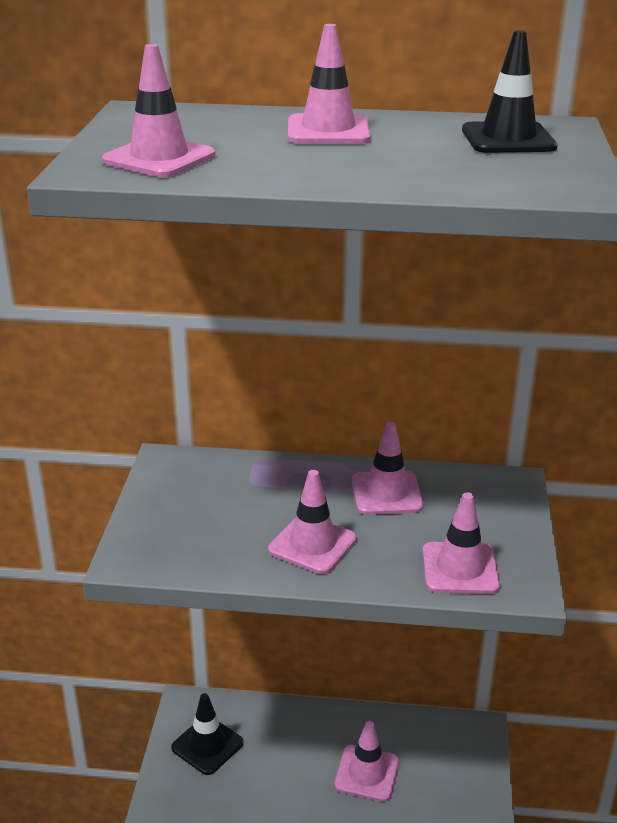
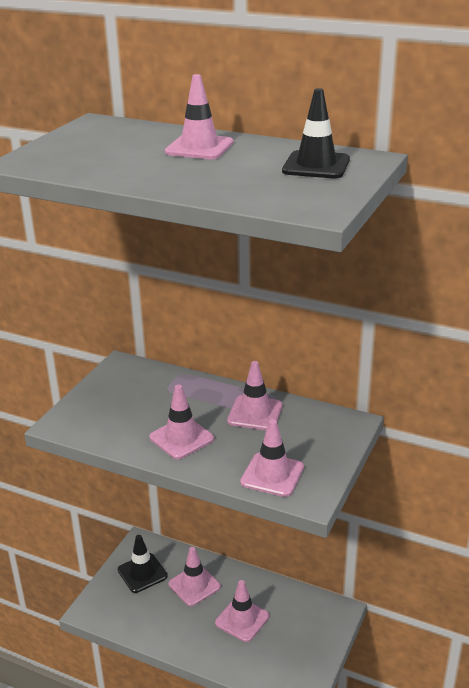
camera: 20 degrees right, 0 degrees up
(159, 158) = (70, 158): pink traffic cone -> pink traffic cone (194, 585)

